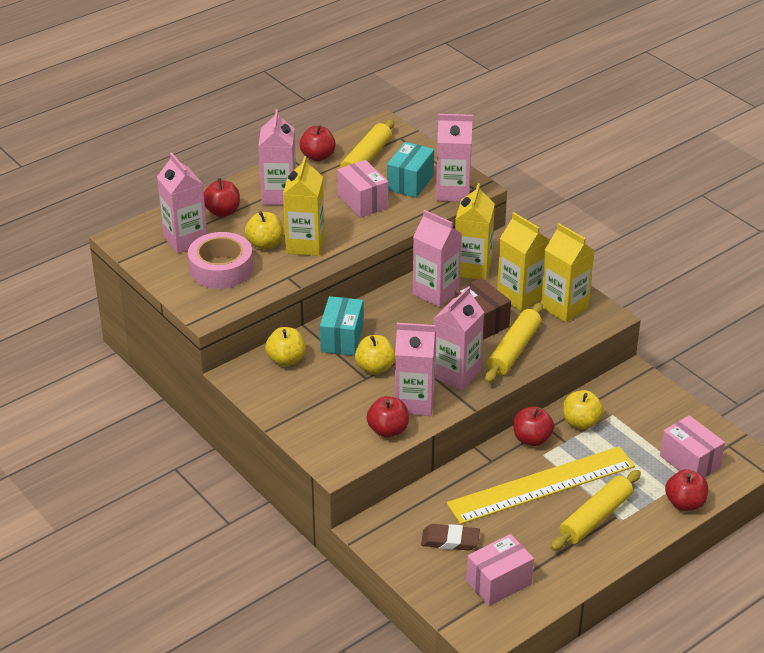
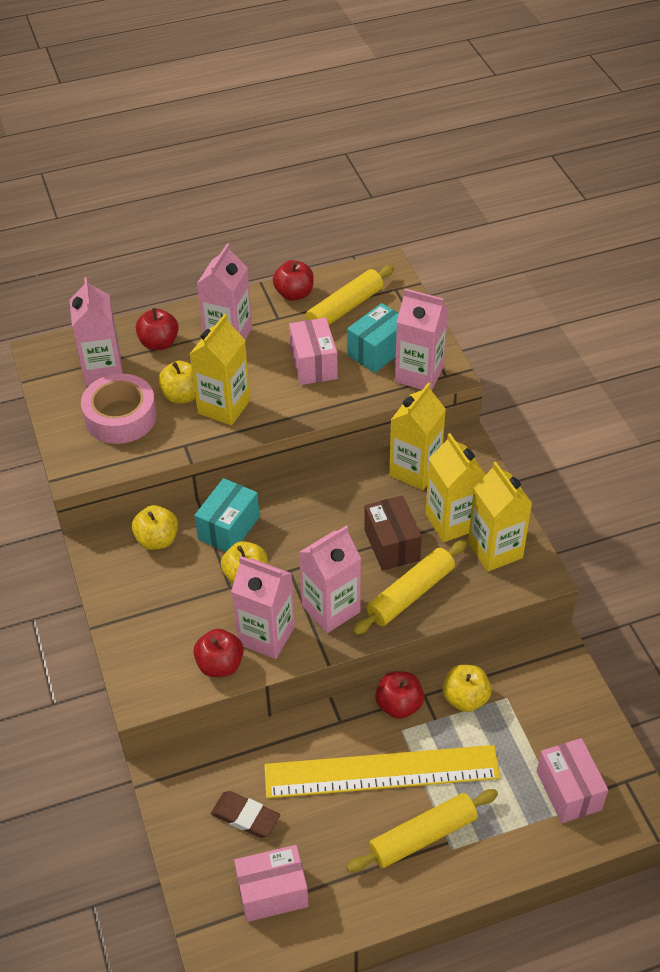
camera: 20 degrees right, 10 degrees up
(435, 292) = (359, 493): pink carton -> none
(685, 503) = (537, 848): red apple -> none

